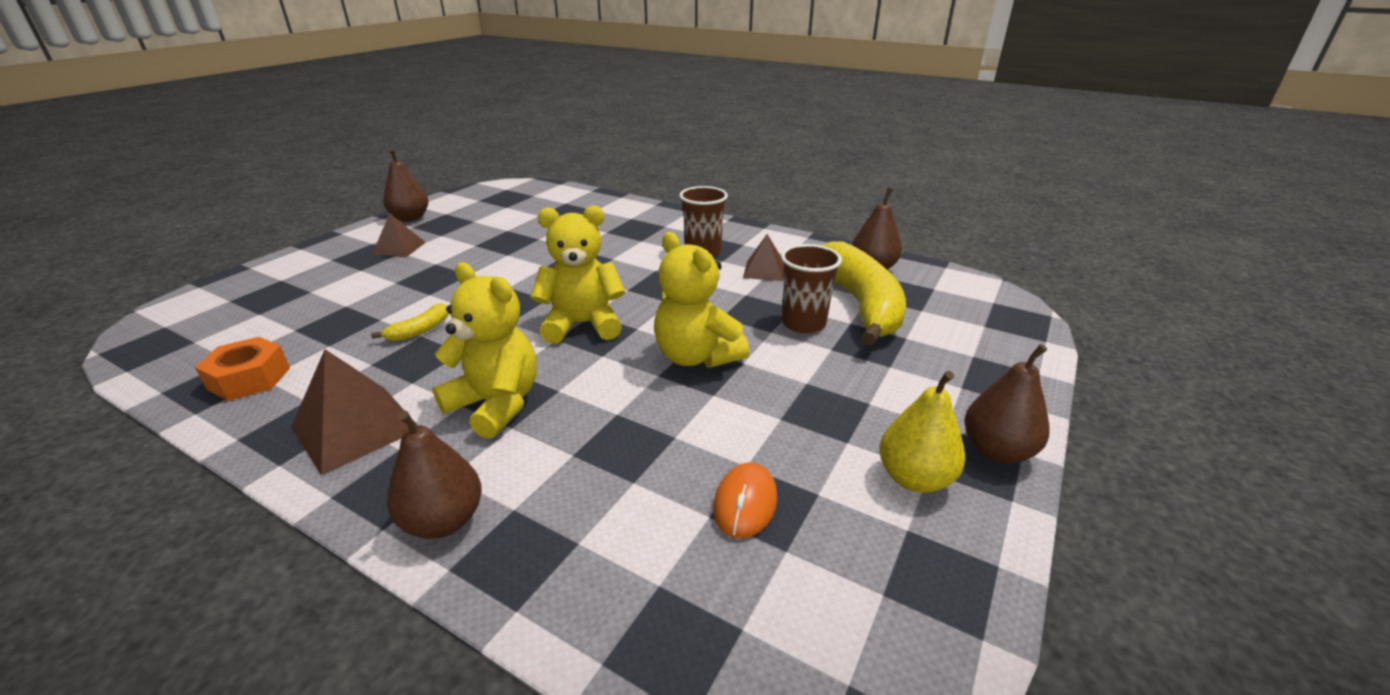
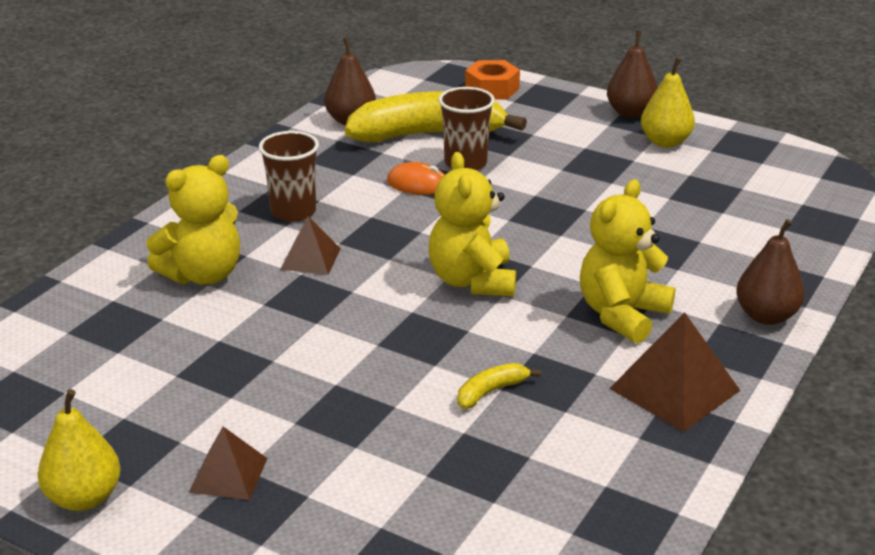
camera: 90 degrees left, 0 degrees up
(249, 378) = (609, 496): orange nut -> orange nut (492, 89)
(410, 218) = (84, 498): brown pear -> yellow pear
(420, 330) = (491, 391): yellow banana -> yellow banana turned 75 degrees counterclockwise
(696, 356) = (528, 216): yellow teddy bear -> yellow teddy bear (203, 274)
(745, 503) = (707, 199): orange mouse -> orange mouse (417, 184)
(764, 270) = (349, 176): brown pyramid -> brown pyramid (310, 258)

